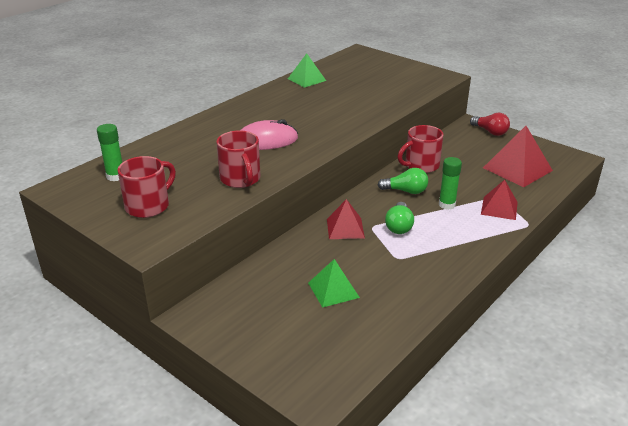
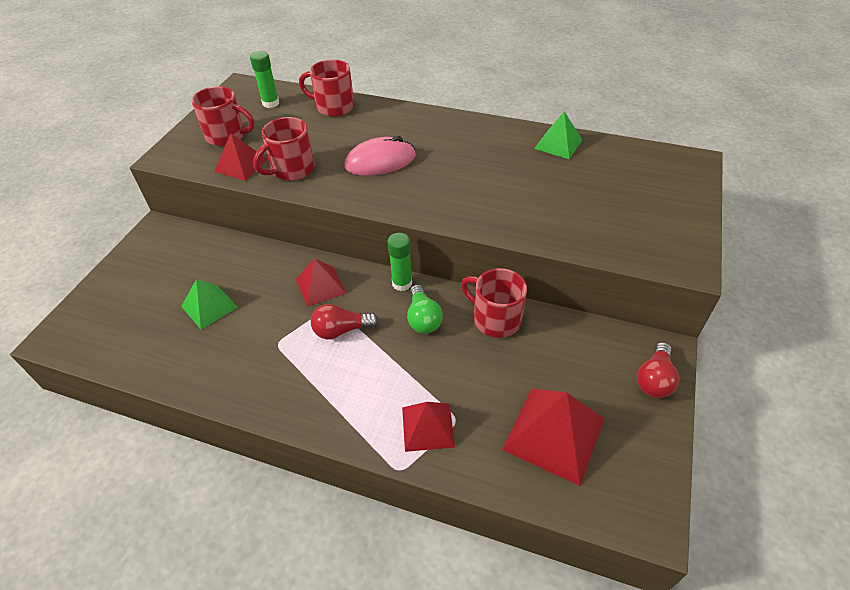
camera: 70 degrees right, 15 degrees up
(161, 147) = (333, 107): none -> red mug
(208, 203) = (241, 165): none -> red pyramid
(266, 140) = (380, 161): pink mouse -> pink mouse turned 75 degrees counterclockwise
(399, 226) = (341, 330): green light bulb -> red light bulb
(447, 205) = (409, 366): green glue stick -> green glue stick (402, 283)

